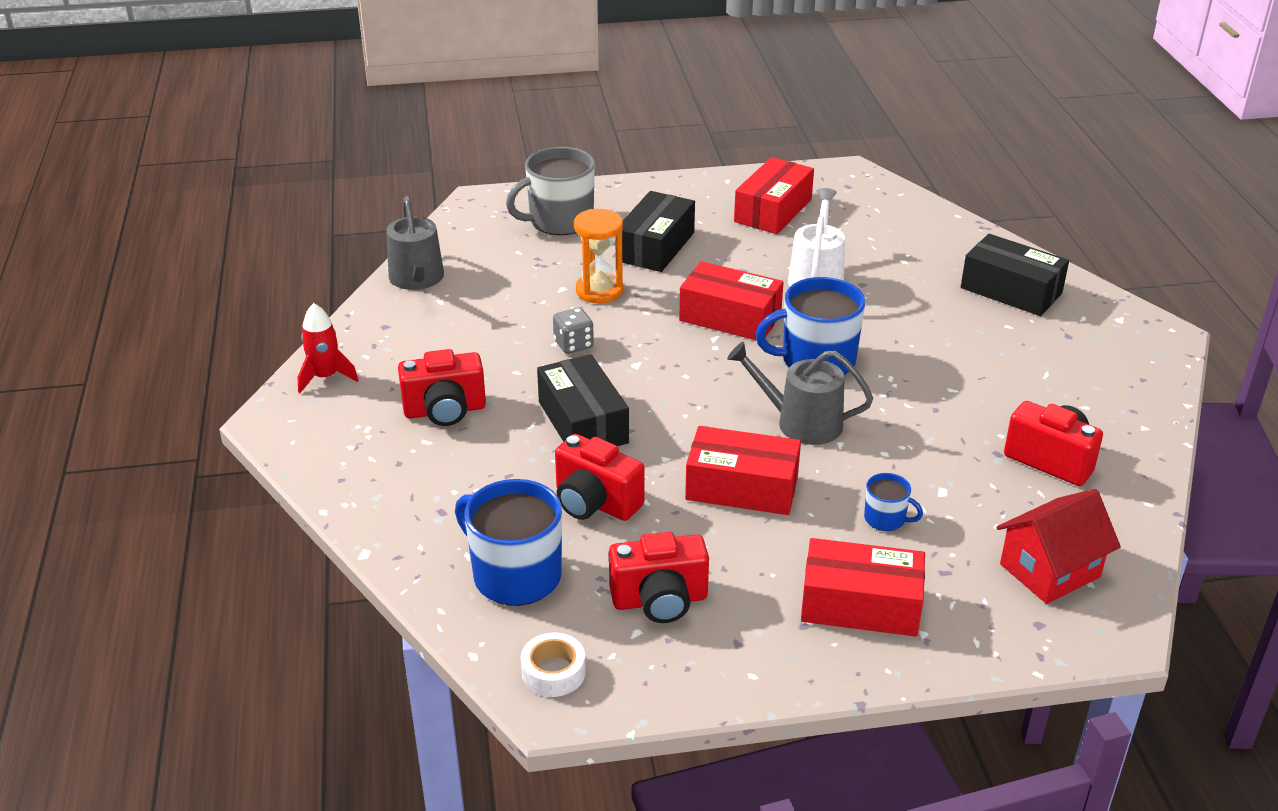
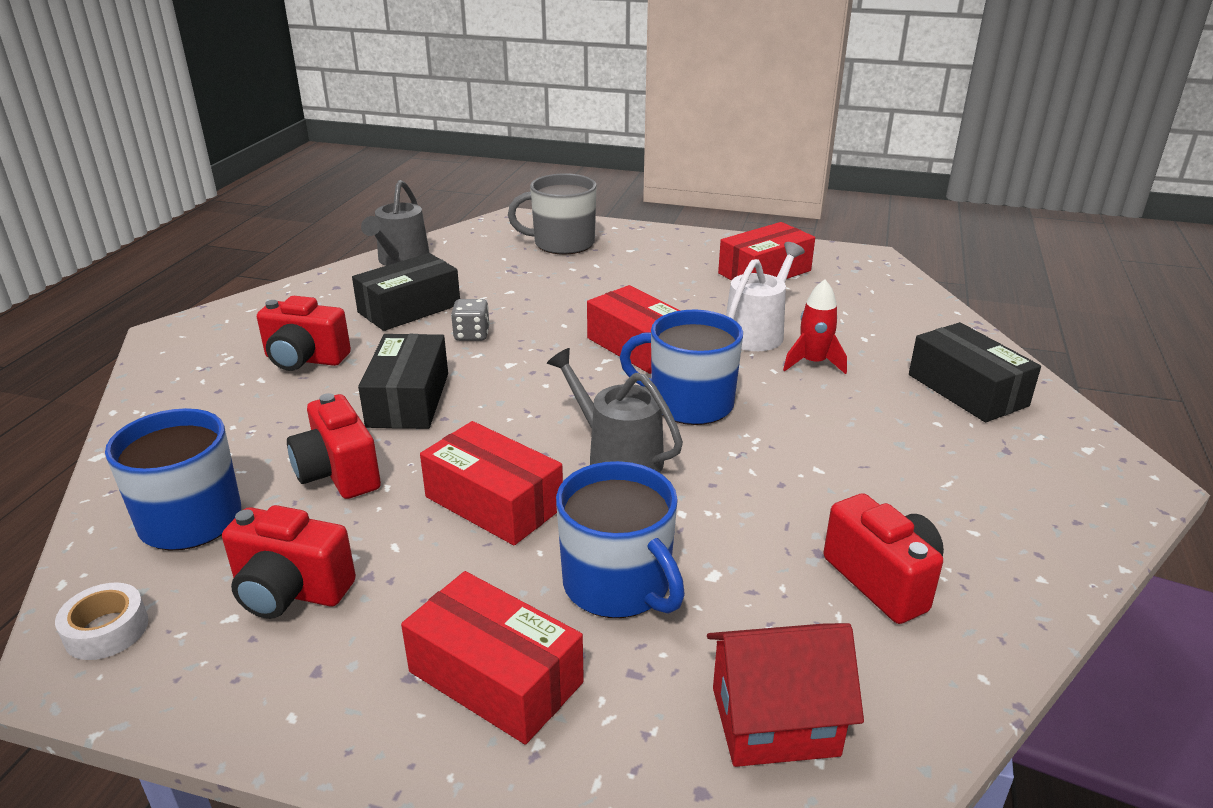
camera: 25 degrees right, 5 degrees down
(325, 377) = (246, 312): red rocket -> red rocket (813, 363)
(599, 291) = (540, 299): orange hourglass -> none
(655, 247) = (626, 277): black box -> black box (409, 308)
(885, 519) = (618, 585): blue mug -> blue mug, size x2.04

